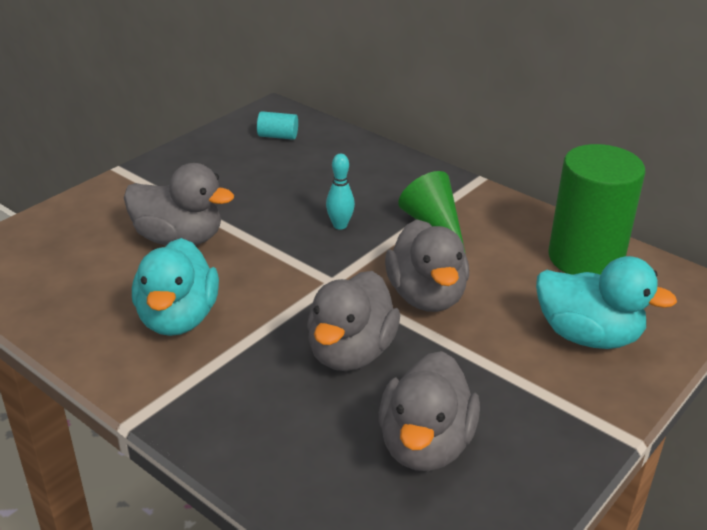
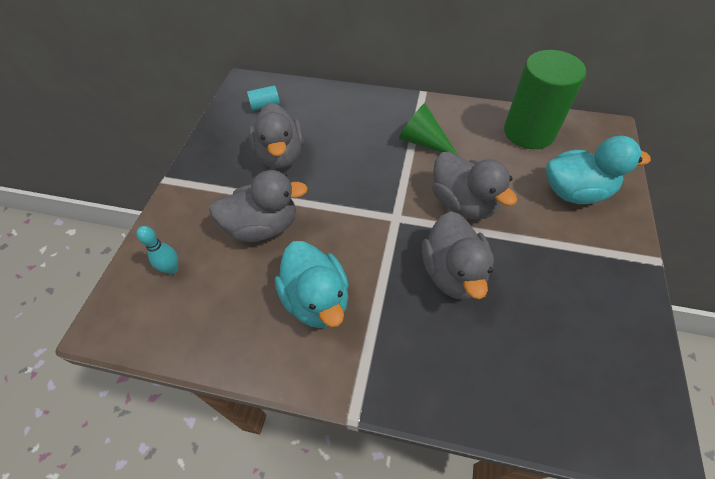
camera: 25 degrees left, 20 degrees up
(340, 225) = (365, 167): turquoise bowling pin -> turquoise bowling pin (172, 269)
(425, 445) = (554, 326): grey duck -> grey duck (280, 155)

